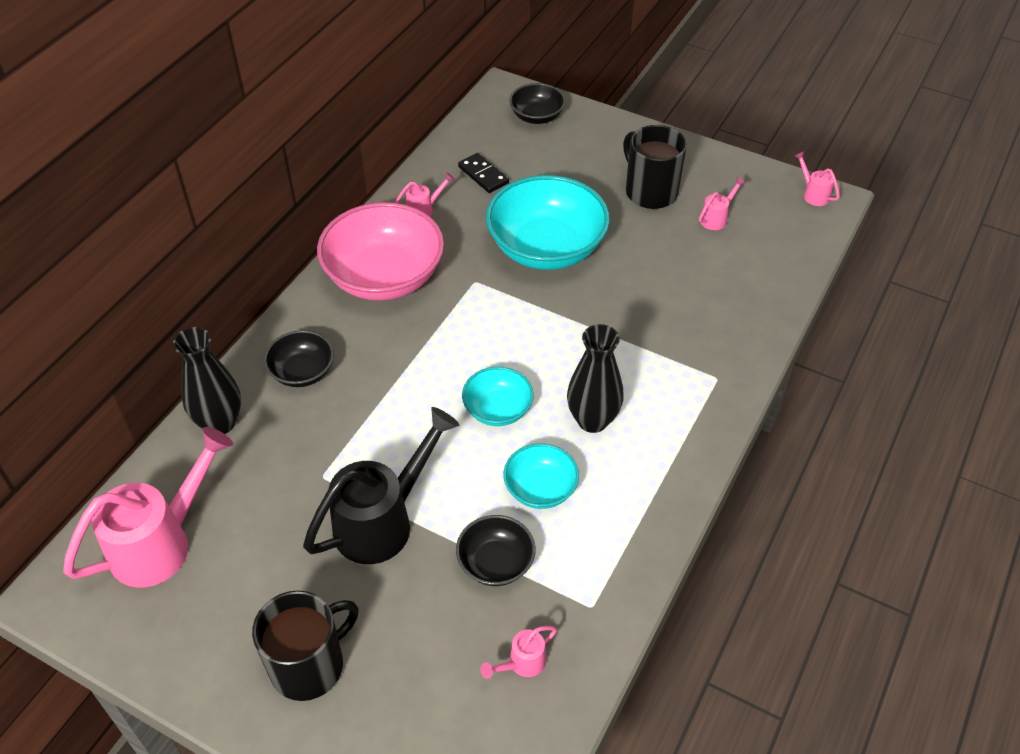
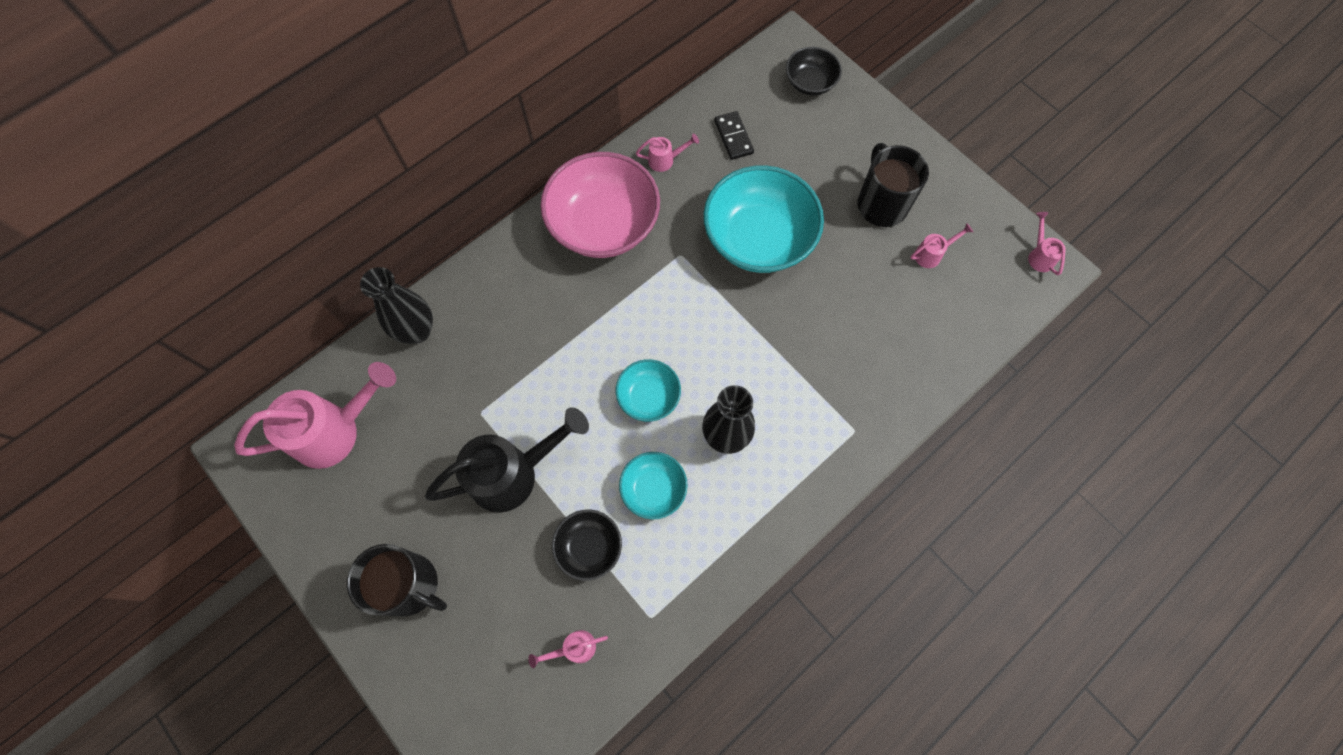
camera: 20 degrees right, 20 degrees up
(302, 372) = (500, 302): black bowl -> none
(309, 665) = (410, 585): black mug -> black mug turned 45 degrees clockwise

